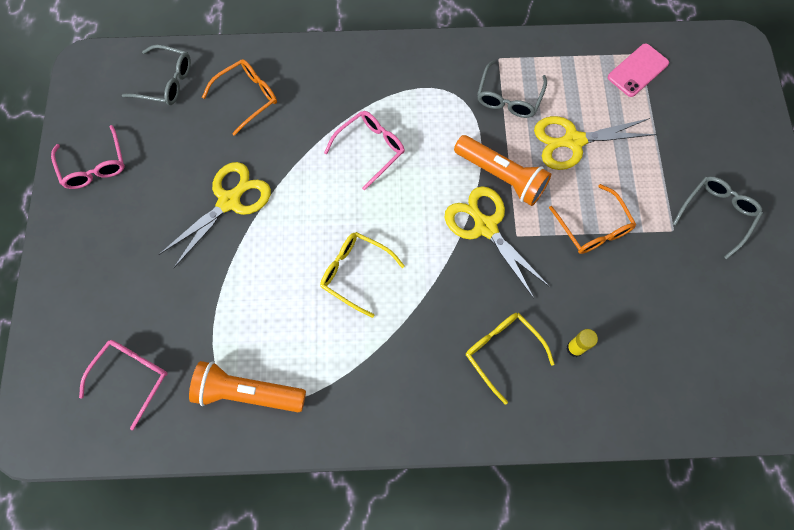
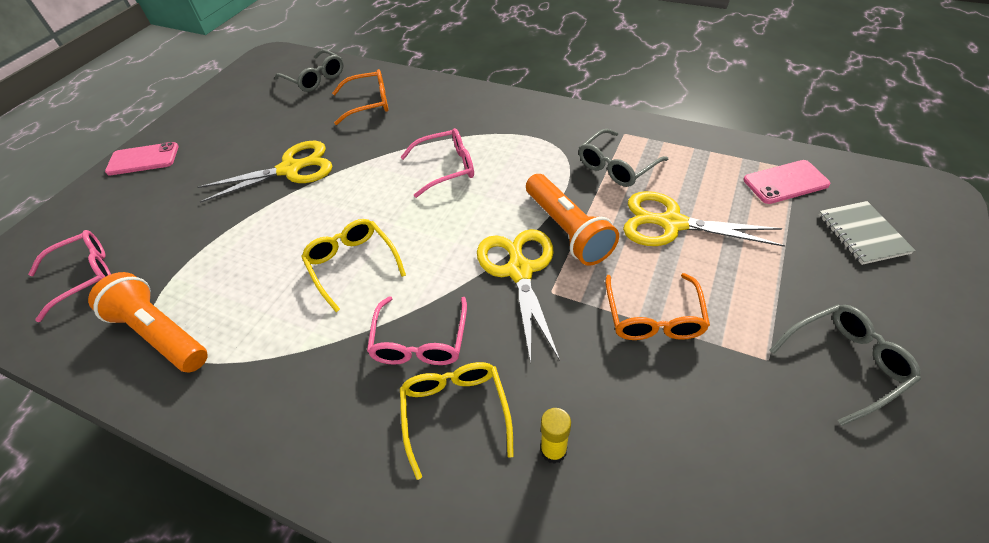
camera: 30 degrees right, 20 degrees down
(68, 244) = (143, 159): none -> pink phone
(94, 166) = (213, 115): pink glasses -> pink glasses (420, 342)
(701, 103) = (862, 234): none -> grey notebook

